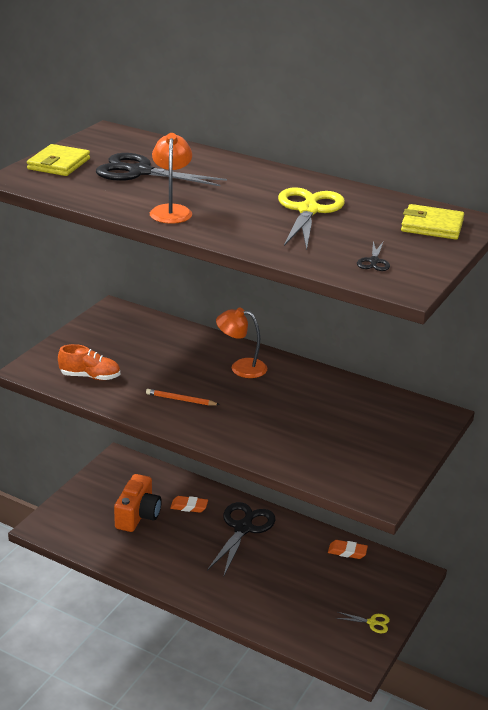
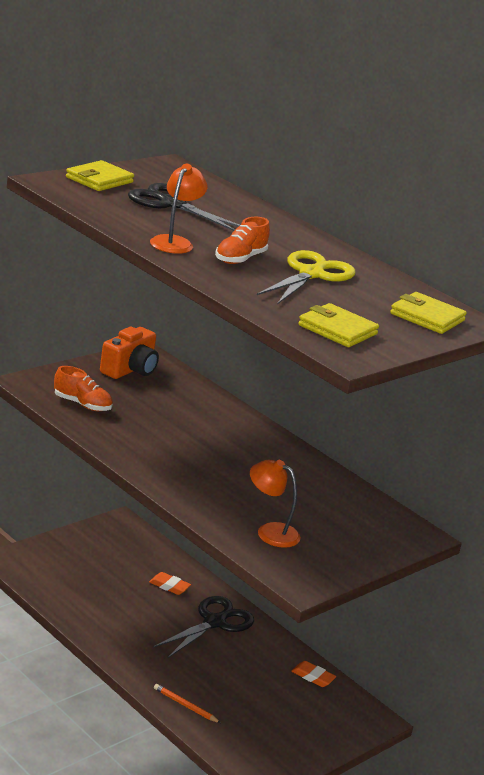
camera: 15 degrees right, 5 degrees down
(138, 515) = (112, 578): orange camera -> orange camera (130, 370)
(180, 400) = (158, 448): orange pencil -> orange pencil (185, 705)
(239, 212) = (240, 259): none -> orange shoe
(241, 367) = (240, 437): orange lamp -> orange lamp (270, 532)
(372, 622) = (299, 747): yellow scissors -> none
(374, 261) = (337, 330): black scissors -> yellow wallet

